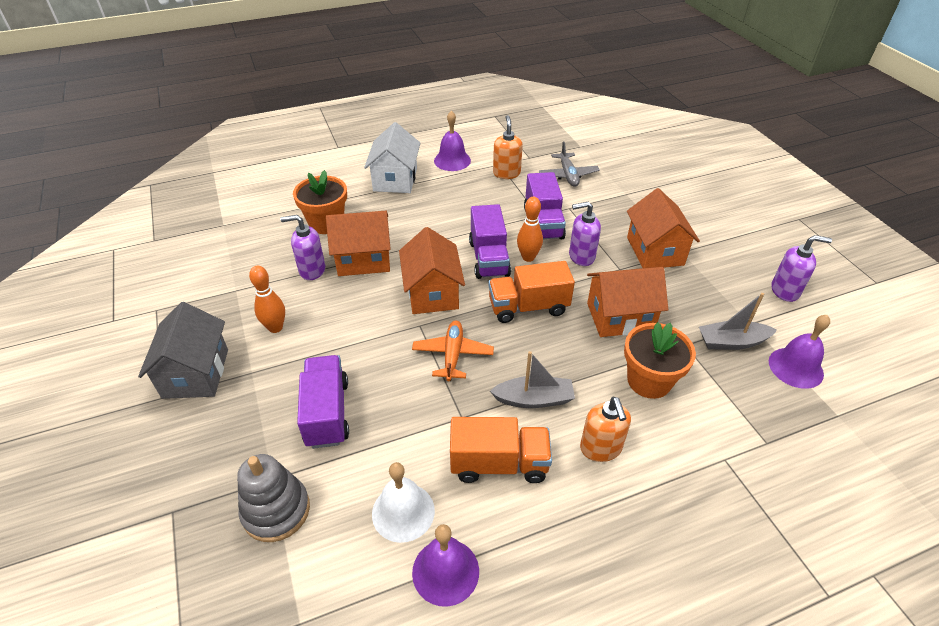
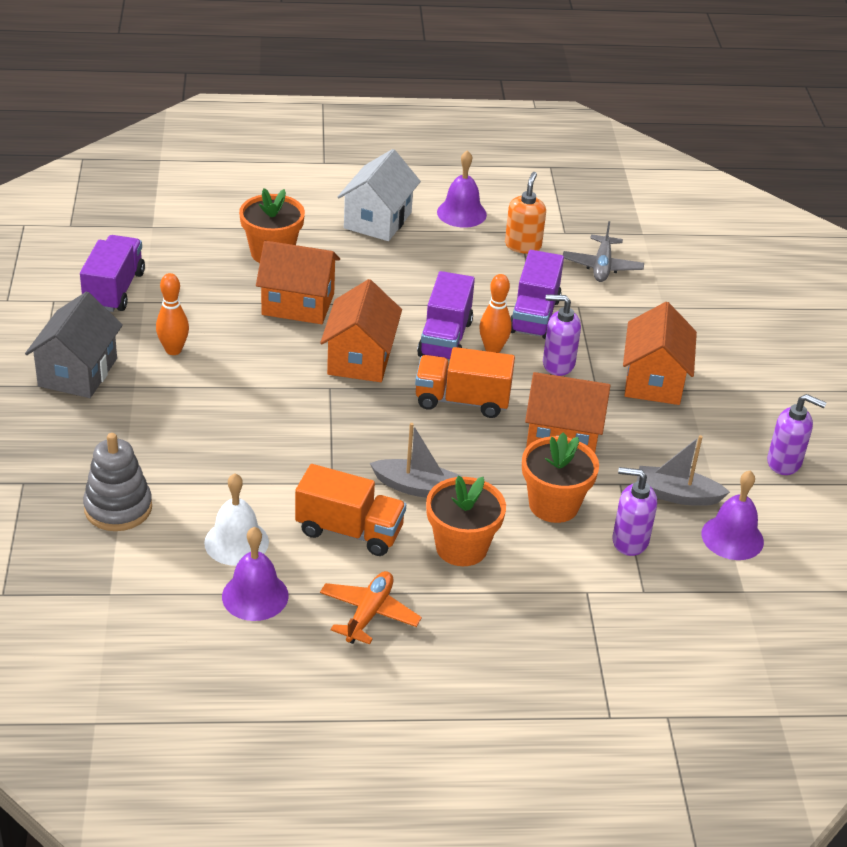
camera: 15 degrees right, 5 degrees down
(312, 270) = (234, 301): purple soap dispenser -> purple soap dispenser (629, 541)
(327, 413) = (197, 442): purple truck -> purple truck (114, 290)
(453, 355) = (352, 425): orange plane -> orange plane (369, 614)
(600, 448) = (461, 547): orange soap dispenser -> orange flower pot

